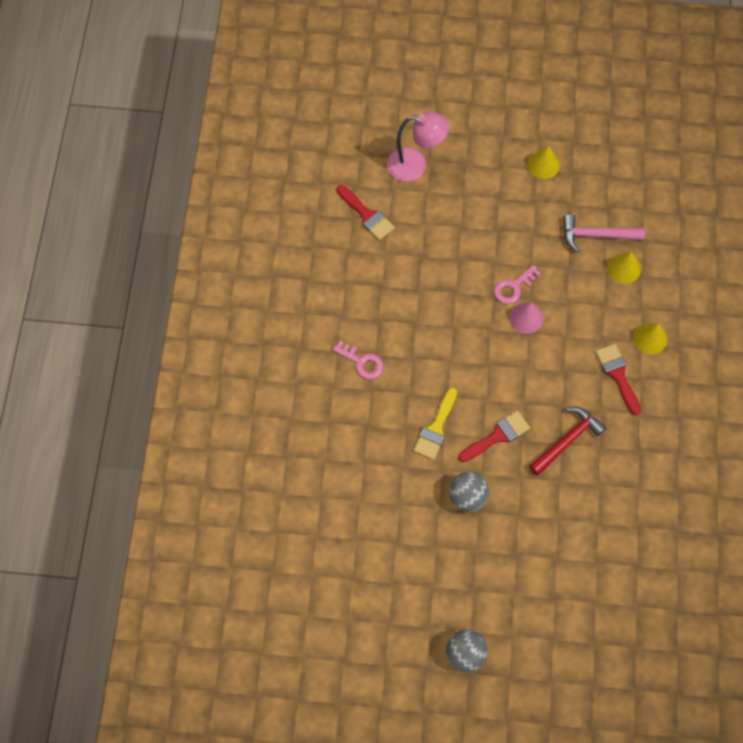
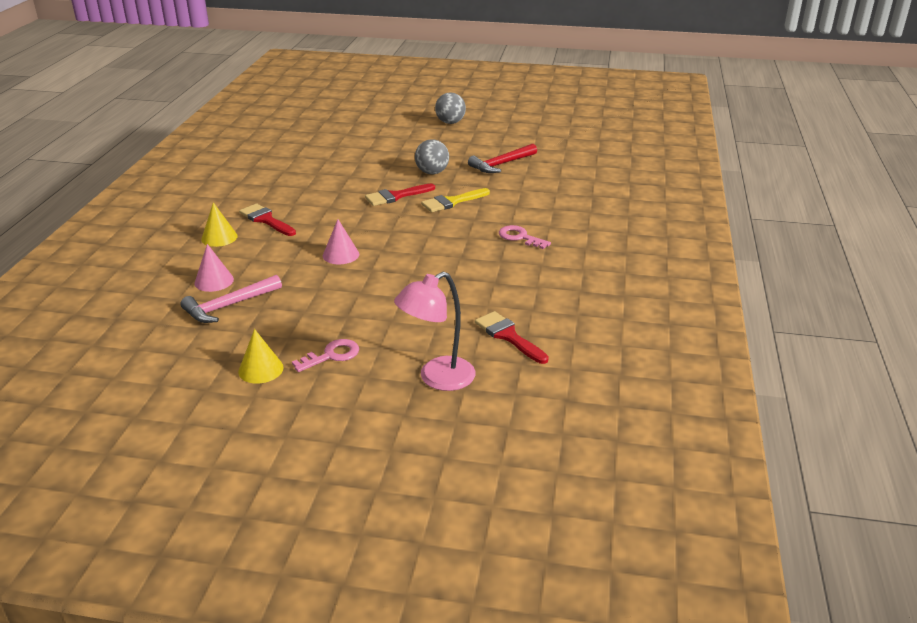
camera: 175 degrees left, 35 degrees down
(415, 165) = (437, 378): pink lamp -> pink lamp turned 45 degrees counterclockwise
(436, 428) = (452, 202): yellow brush -> yellow brush turned 150 degrees counterclockwise
(513, 287) = (345, 274): pink key -> pink key (331, 355)
(567, 440) = (333, 192): red hammer -> red hammer (501, 164)
(596, 235) = (229, 306): pink hammer -> pink hammer turned 135 degrees clockwise
(617, 375) = (266, 220): red brush -> red brush turned 150 degrees clockwise
(624, 268) = (214, 281): yellow cone -> pink cone

